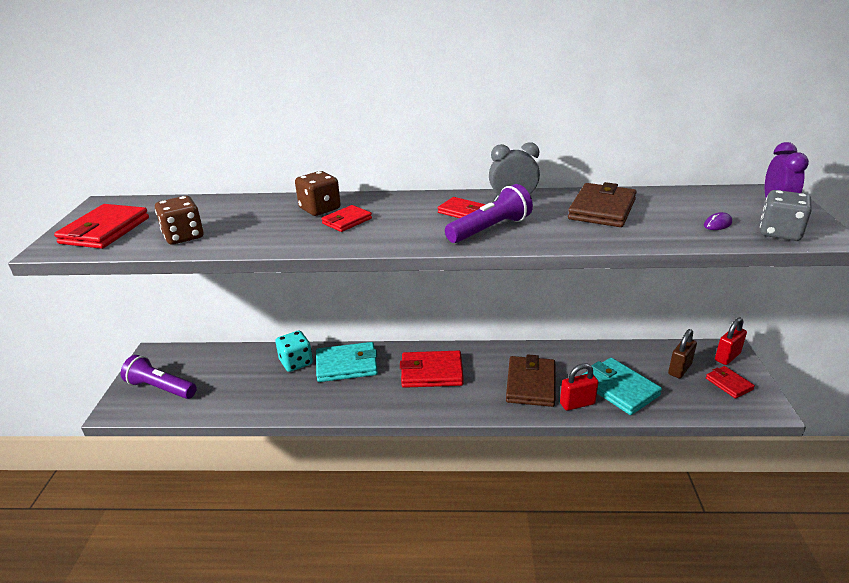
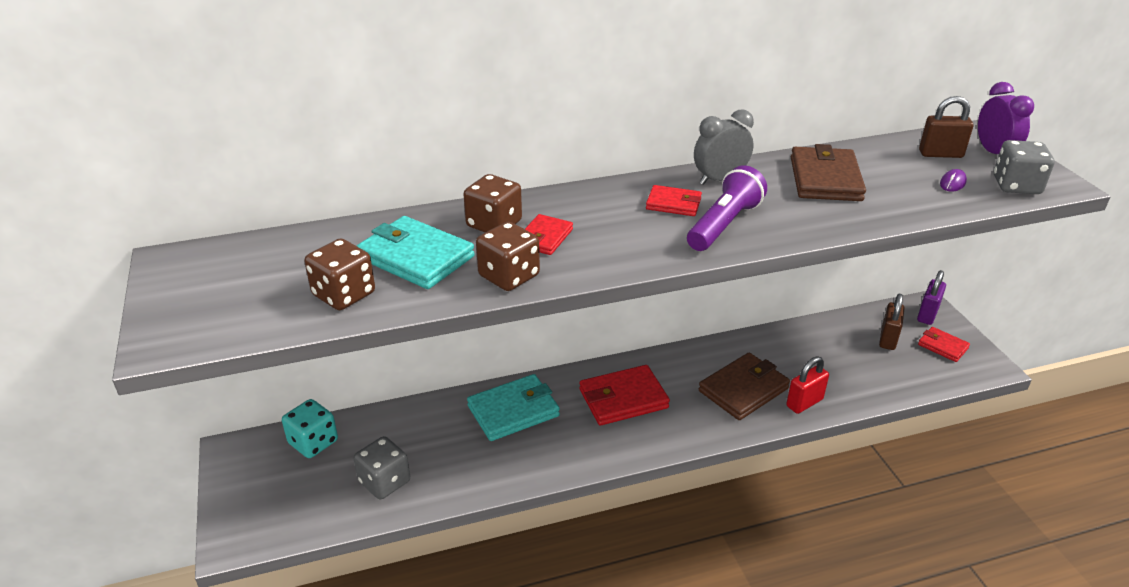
camera: 20 degrees left, 5 degrees up
(105, 230) = (217, 303): red wallet -> none
(161, 388) = (278, 497): purple flashlight -> none
(232, 393) = (384, 481): none -> grey dice
(296, 362) = (445, 421): turquoise dice -> turquoise dice (313, 442)
(300, 240) = (509, 276): none -> brown dice
(531, 384) = (743, 390): brown wallet -> brown wallet turned 60 degrees clockwise
(619, 389) = (839, 375): turquoise wallet -> turquoise wallet (416, 257)
(722, 203) = (940, 154): none -> brown padlock
(727, 357) = (927, 315): red padlock -> purple padlock

